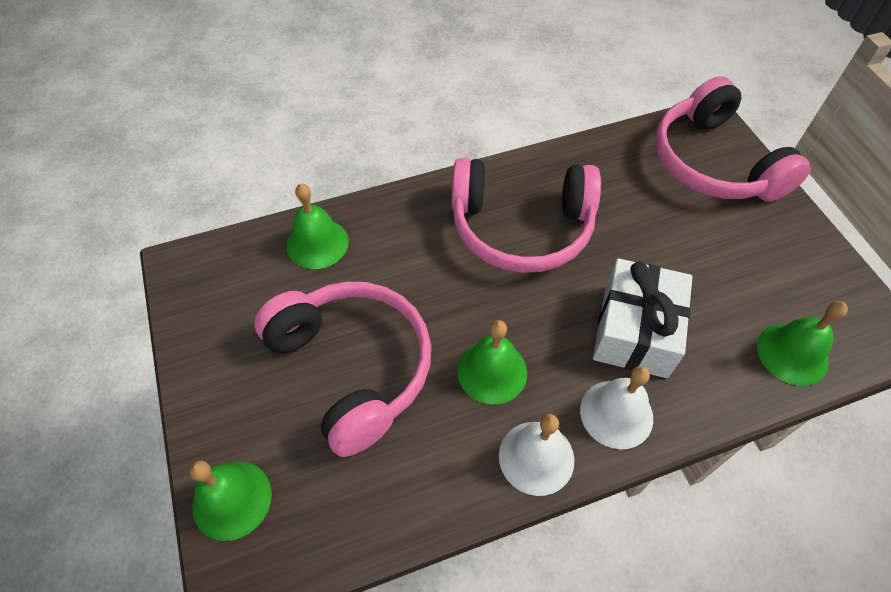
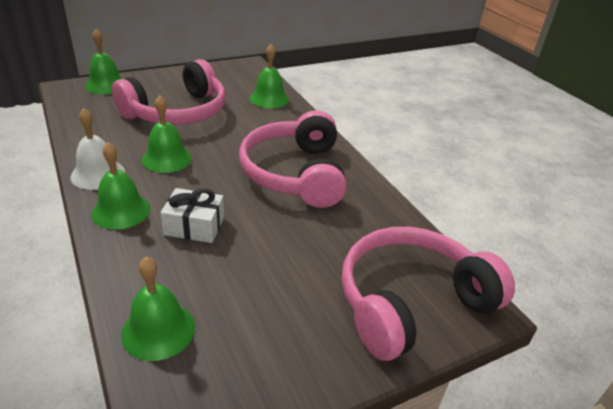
camera: 80 degrees right, 20 degrees down
(616, 413) = (121, 211): white bell -> green bell
(635, 330) = (194, 226): white gift -> white gift, size x0.65

